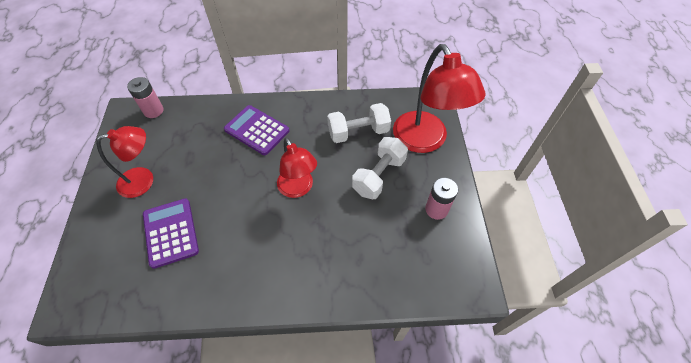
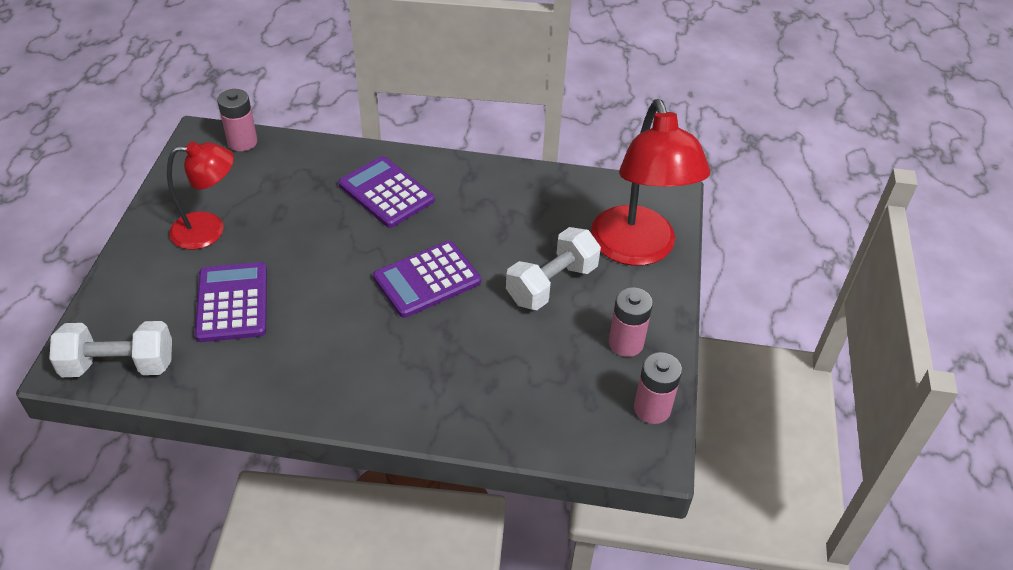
camera: 10 degrees right, 10 degrees down
(298, 189) = (427, 280): red lamp -> purple calculator
(358, 132) = (538, 221): white dumbbell -> white dumbbell (119, 365)
(466, 254) = (652, 409): none -> pink battery

